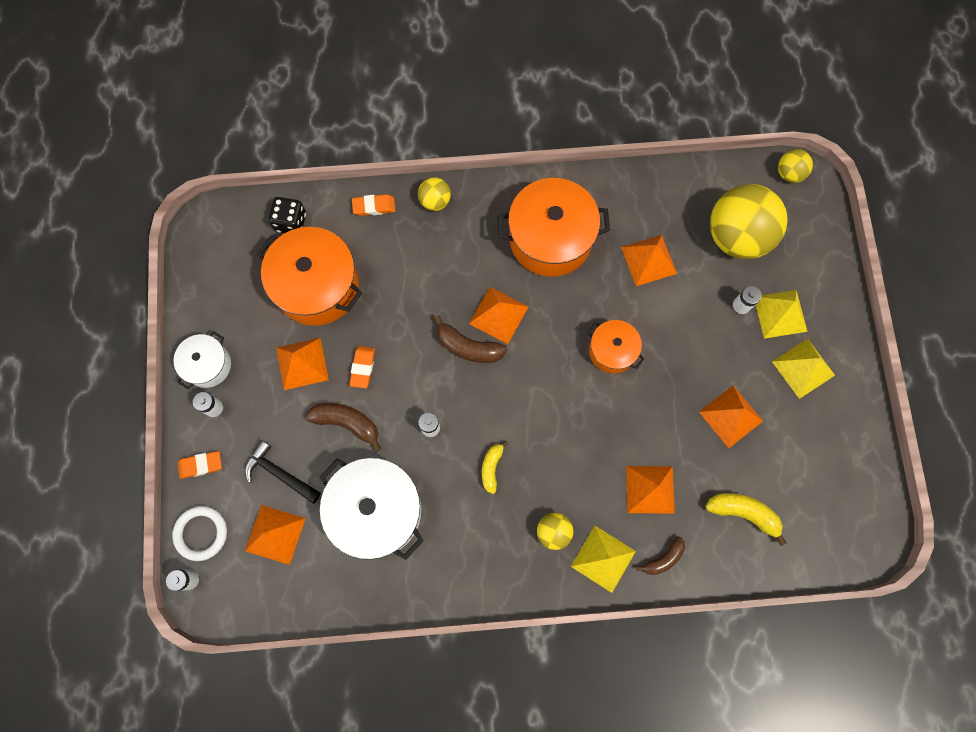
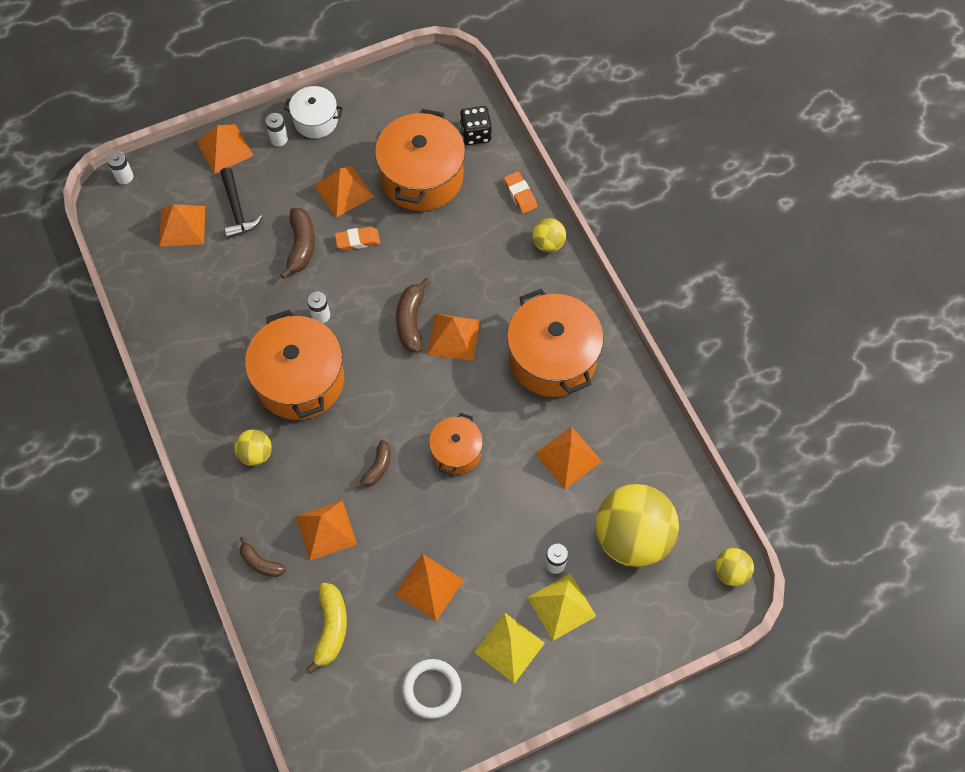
camera: 70 degrees right, 10 degrees down
(201, 465) = (225, 148): orange eraser -> orange pyramid
(201, 533) = (166, 171): white ring -> white ring (432, 689)
(279, 473) = (237, 210): black hammer -> black hammer turned 150 degrees clockwise
(376, 511) = (228, 298): white pot -> none
(491, 467) = (300, 380): yellow banana -> orange pot
(603, 558) = (244, 506): yellow pyramid -> none
(604, 424) = (377, 467): none -> brown banana

